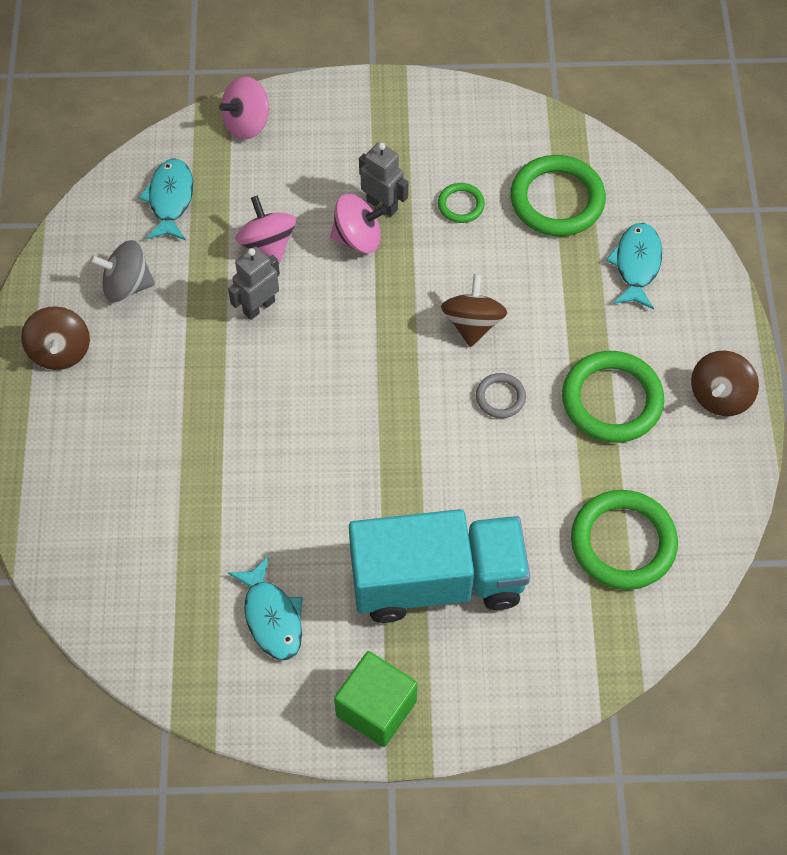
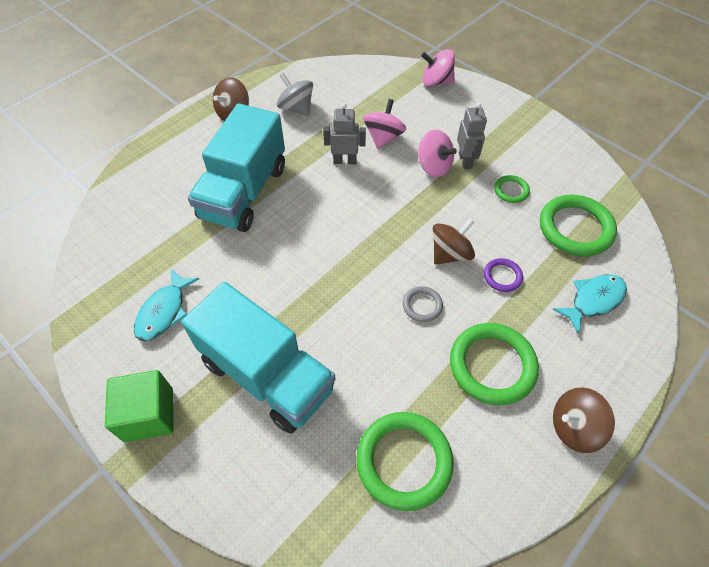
camera: 45 degrees right, 5 degrees down
(170, 199) = (360, 88): turquoise fish -> none
(194, 432) = (244, 192): none -> turquoise truck
(540, 307) = (502, 276): none -> purple ring

